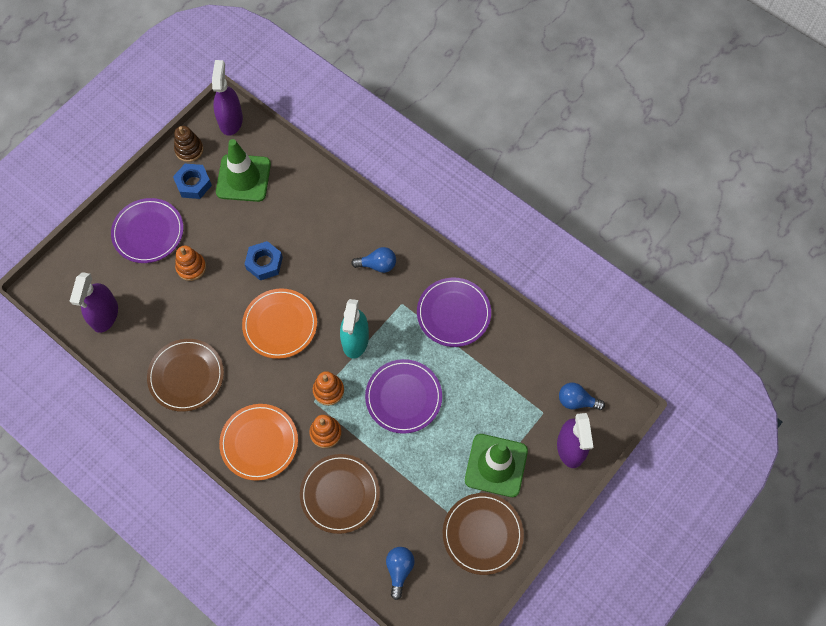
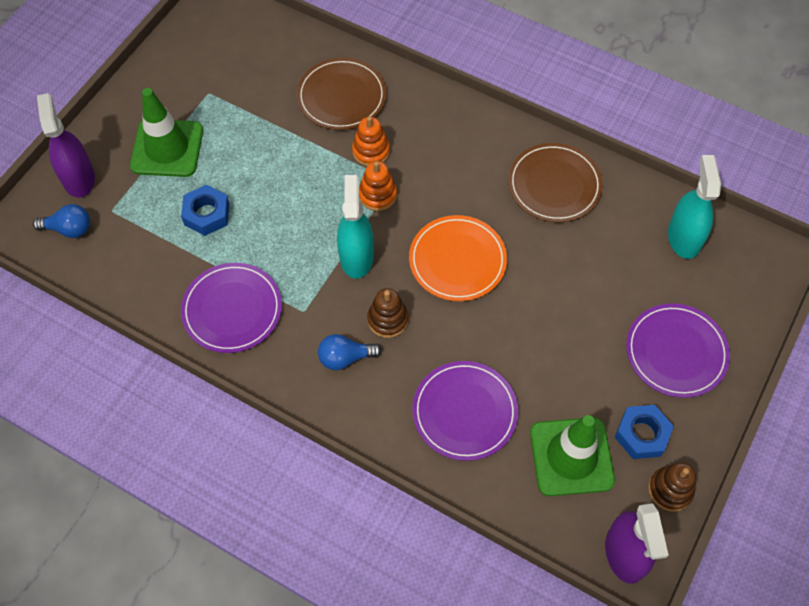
camera: 170 degrees right, 5 degrees down
(105, 315) = (684, 237): purple spray bottle -> turquoise spray bottle
(191, 267) = (598, 313): orange stacking toy -> none
(259, 442) = (445, 131): orange plate -> none
(264, 263) = (501, 335): blue nut -> blue nut (206, 214)
(342, 287) = (388, 319): none -> brown stacking toy
(399, 570) = (265, 42): blue light bulb -> none
(403, 397) = (284, 201): purple plate -> purple plate (464, 412)
(482, 534) = (179, 84): brown plate -> none

